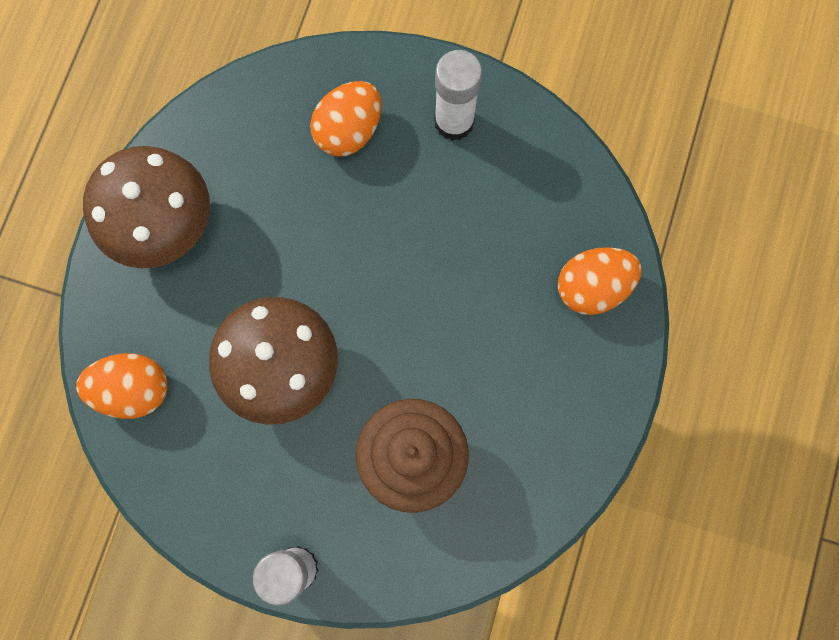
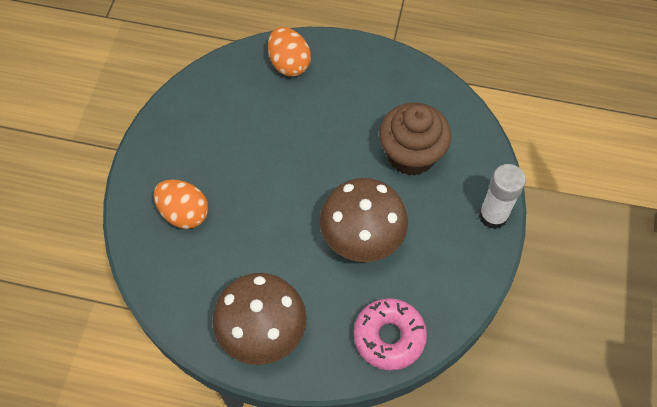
camera: 95 degrees left, 15 degrees down
(133, 390) = (389, 337): orange egg -> pink donut
(454, 122) = (177, 147): white glue stick -> none

